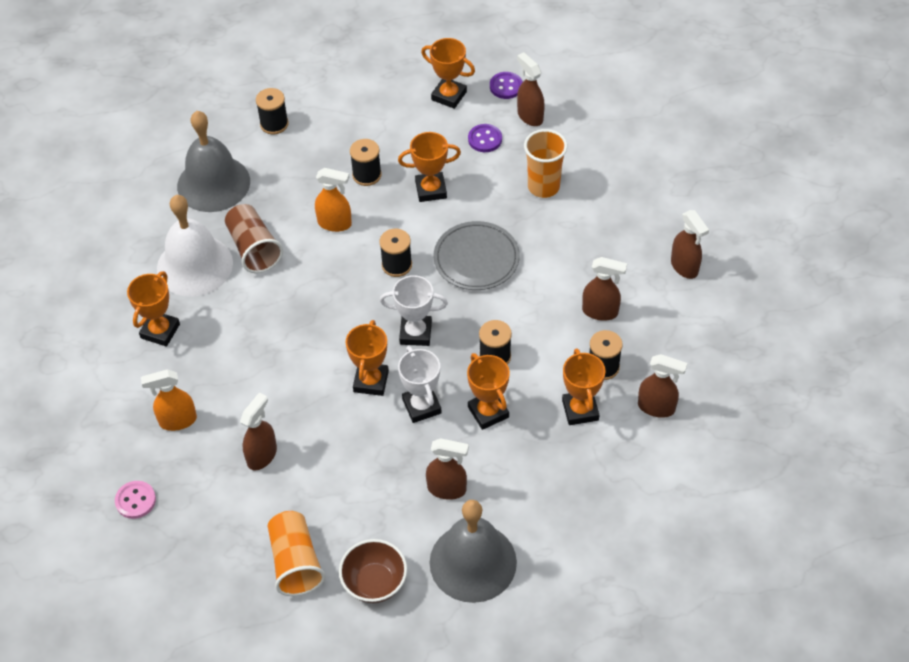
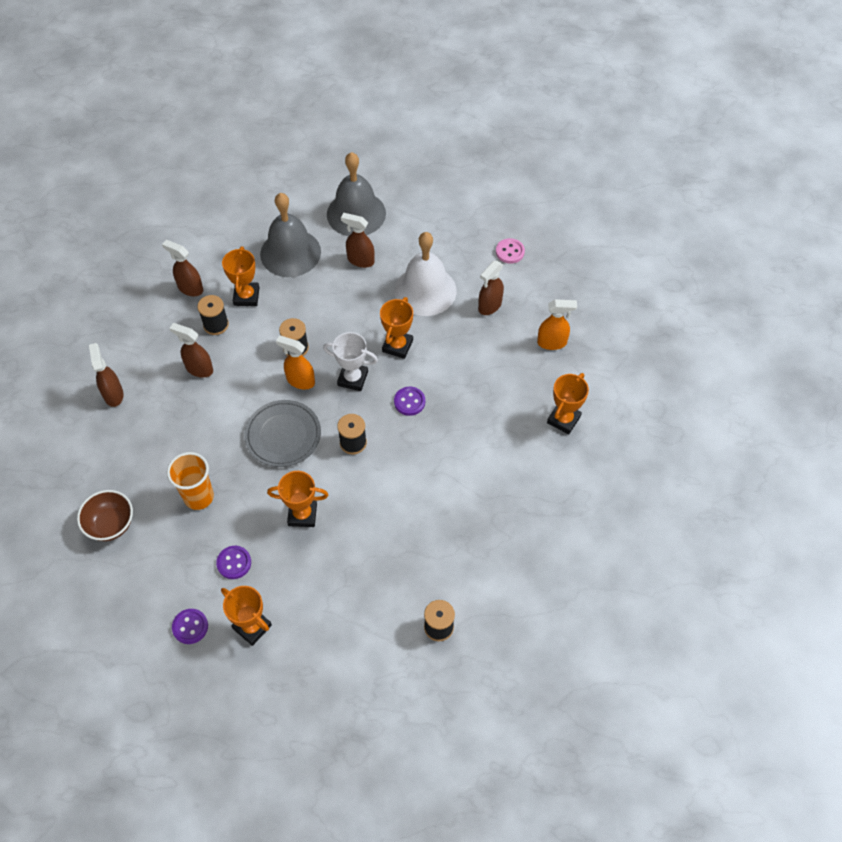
camera: 170 degrees left, 5 degrees up
(135, 500) = (585, 291): pink button -> pink button (510, 252)
(194, 265) = (531, 476): white bell -> white bell (425, 290)
(213, 183) = (507, 564): grey bell -> grey bell (290, 253)
(254, 248) = (476, 483): brown cup -> none
(295, 562) = (475, 233): orange cup -> none
(335, 223) = (399, 495): orange spray bottle -> orange spray bottle (300, 381)
(342, 319) = (409, 402): none -> purple button
(367, 175) = (358, 543): black spool -> none
(374, 583) = (424, 212): brown bowl -> brown bowl (111, 524)
(421, 406) = (363, 320): white trophy -> none
(488, 412) = (314, 307): orange trophy -> none
(530, 116) = (180, 582): brown spray bottle -> none

